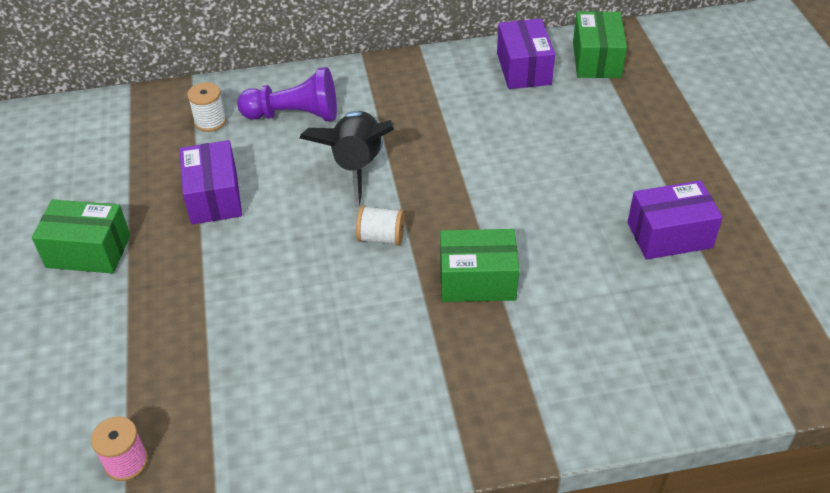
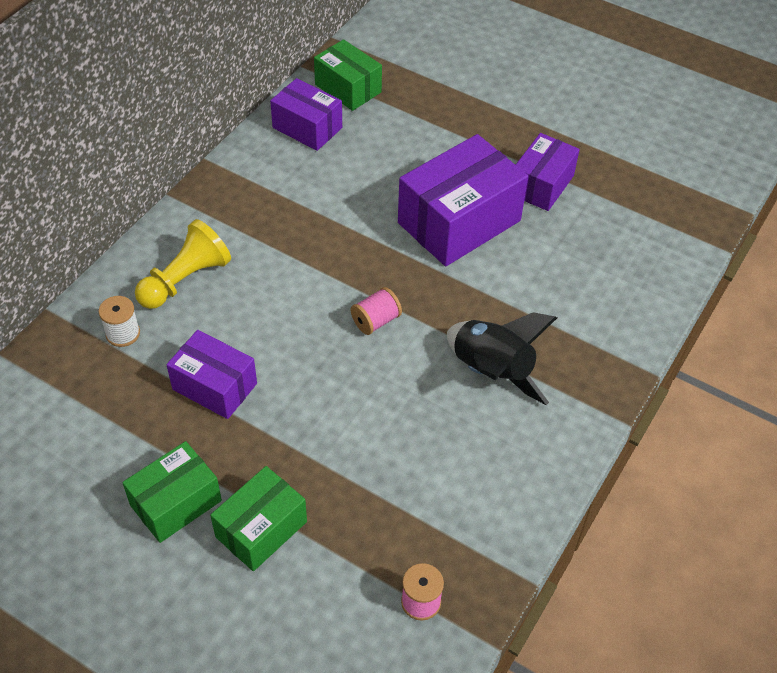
camera: 50 degrees left, 5 degrees up
(294, 115) = (185, 279): purple pawn -> yellow pawn
(356, 166) = (289, 284): black rocket -> black rocket (492, 372)
(381, 238) = (376, 321): white spool -> pink spool
(477, 280) = (473, 301): green box -> green box (261, 529)
(551, 213) = (459, 222): none -> purple box

